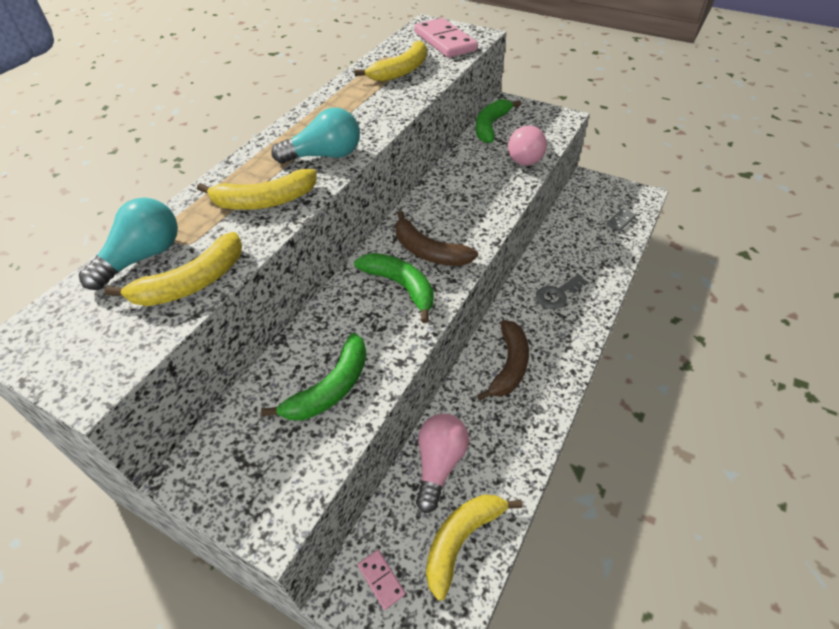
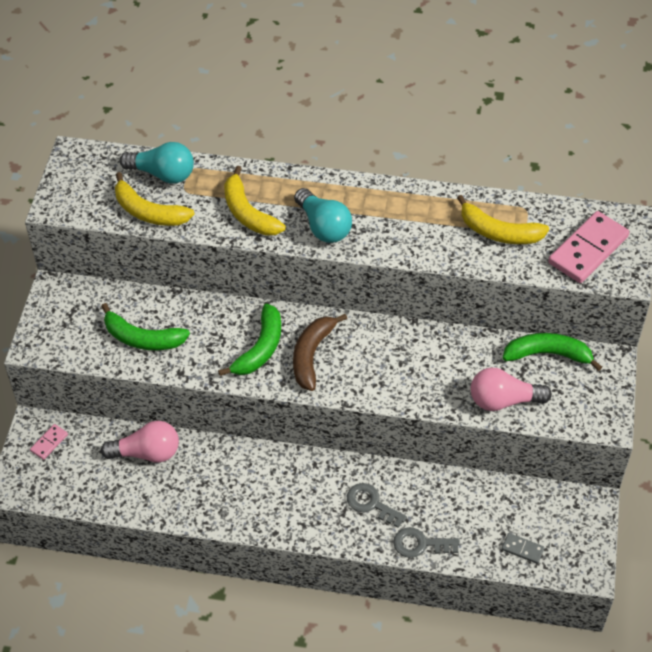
camera: 70 degrees right, 5 degrees up
(461, 540) = (90, 483): yellow banana -> none
(509, 365) = (263, 480): brown banana -> none
(605, 274) = (420, 544): none -> grey key

